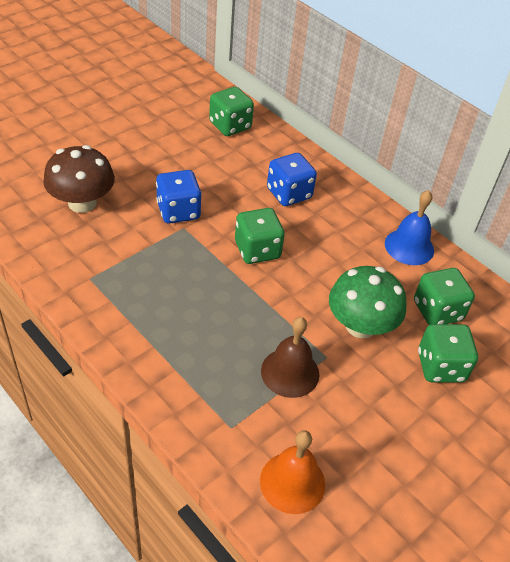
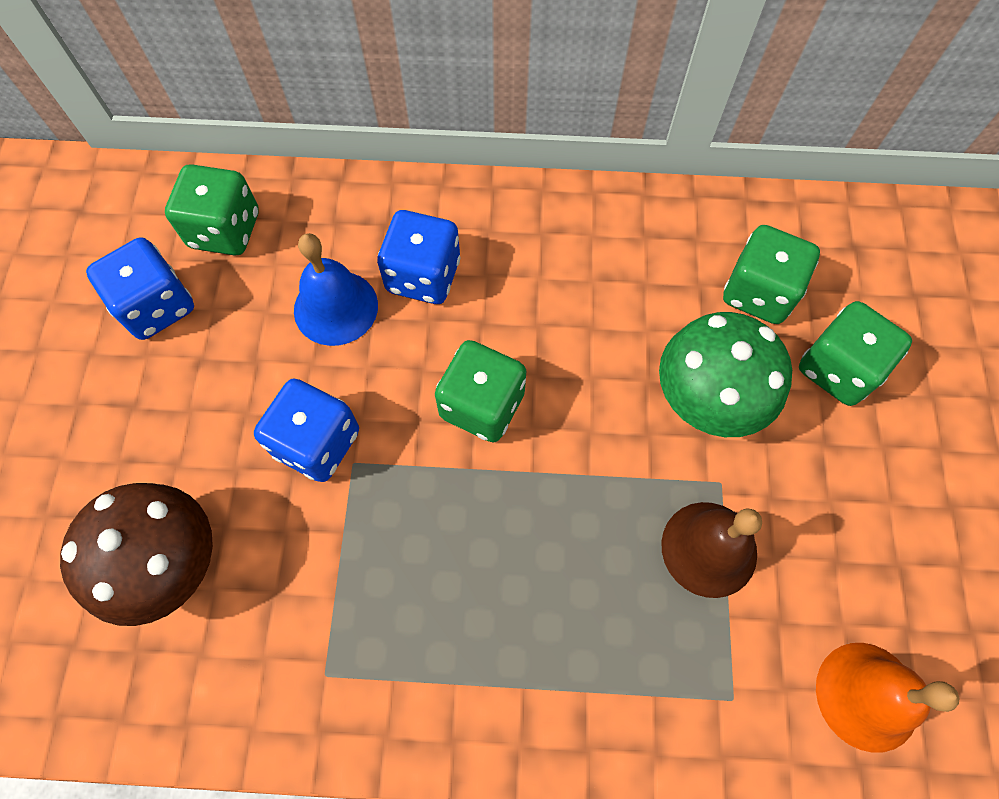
camera: 40 degrees left, 20 degrees up
(175, 130) = (157, 306): none -> blue dice
(409, 246) = (638, 226): blue bell -> blue bell (336, 307)

